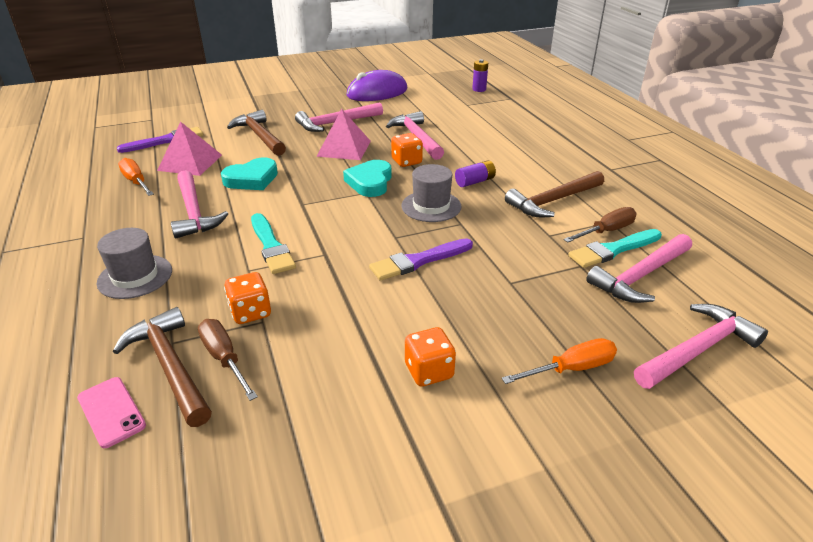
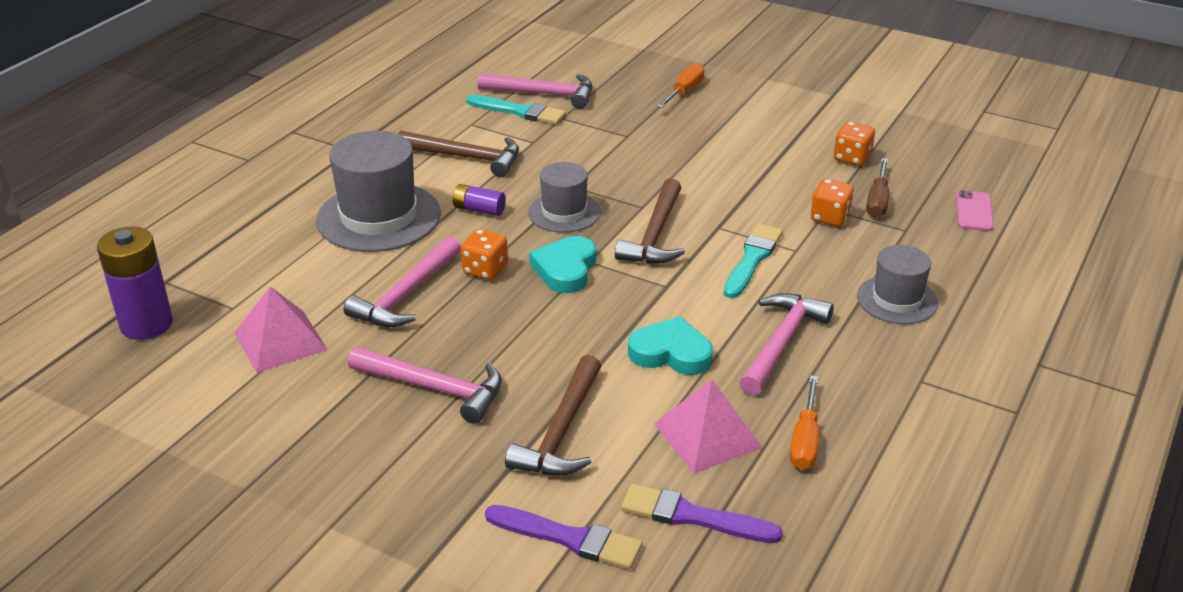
camera: 130 degrees left, 0 degrees up
(170, 366) = (918, 216): brown hammer -> brown hammer (655, 235)
(344, 148) = (506, 334): pink pyramid -> pink pyramid (280, 341)
(370, 182) = (565, 269): turquoise heart -> turquoise heart turned 135 degrees clockwise
(377, 92) = (258, 420): purple mouse -> none
(418, 261) = (659, 181): purple brush -> purple brush (569, 538)
(429, 371) = (762, 130): orange dice -> orange dice (852, 158)
(479, 89) = (146, 324): purple battery -> purple battery, size x1.89
(507, 153) = (378, 217): none -> grey hat
(571, 368) = (684, 91): orange screwdriver -> orange screwdriver turned 90 degrees clockwise
(606, 231) = (491, 121): brown screwdriver -> none
(698, 350) = (604, 62): pink hammer -> none

